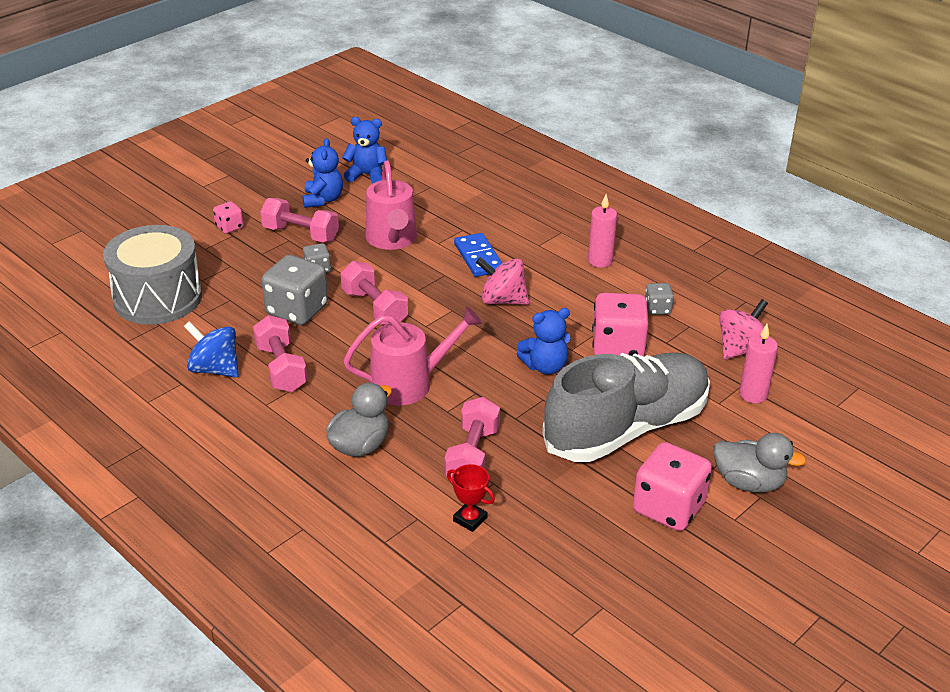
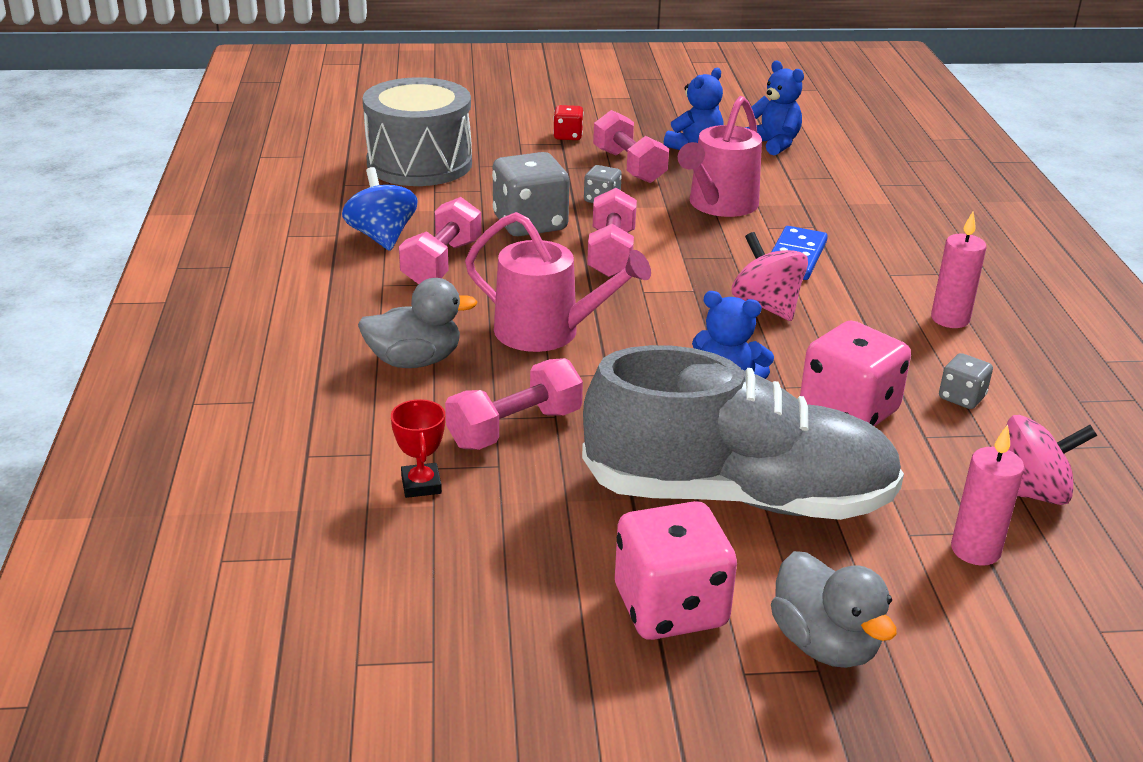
camera: 40 degrees right, 5 degrees down
(229, 227) = (568, 136): pink dice -> red dice

